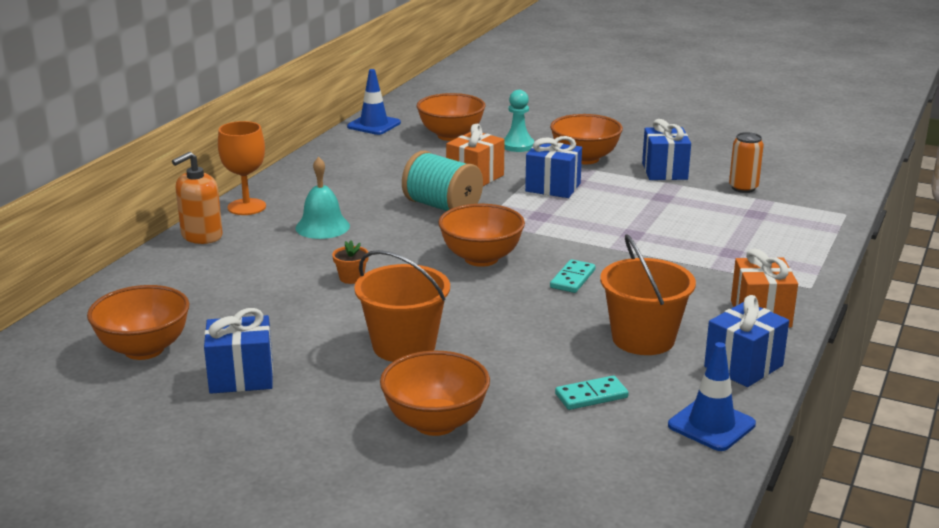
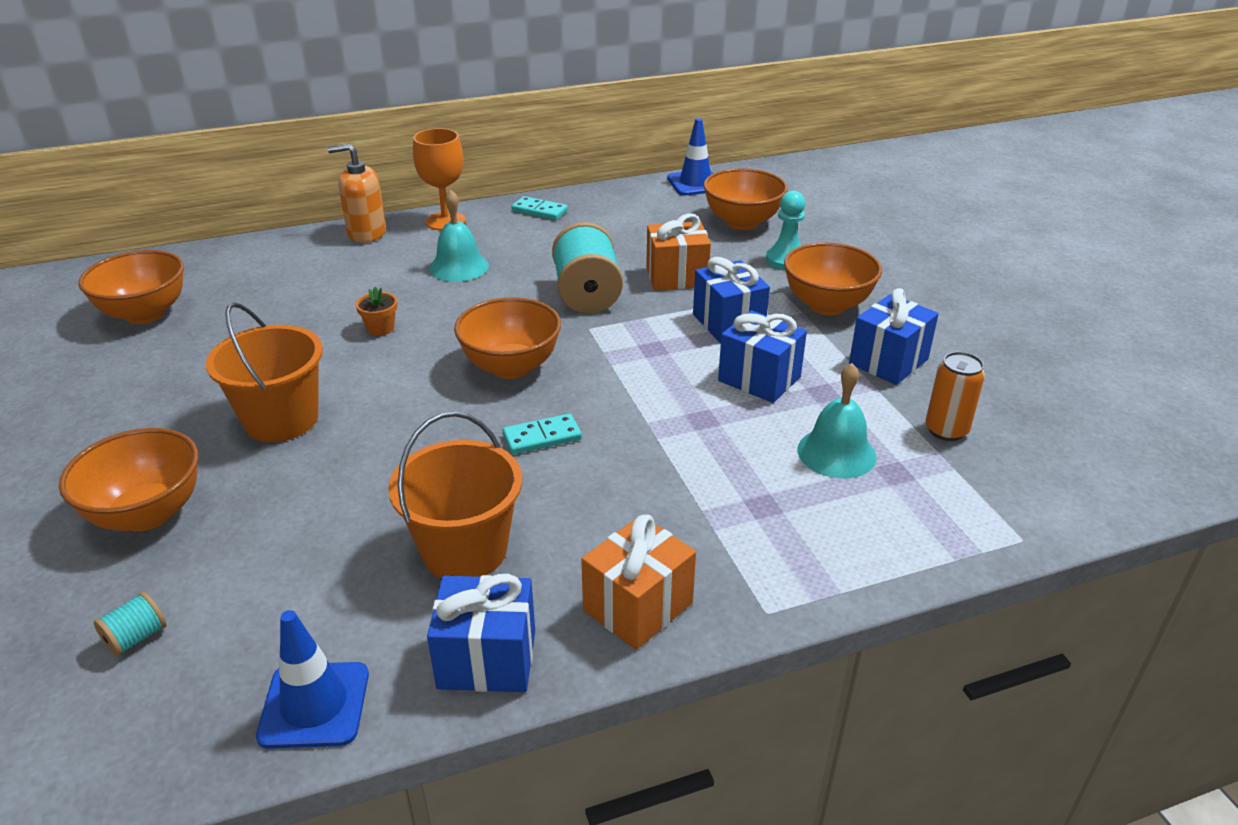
camera: 45 degrees right, 10 degrees up
(241, 377) = (140, 376): blue gift -> blue gift (759, 379)
(568, 462) = (136, 638): none -> turquoise spool
(591, 396) = (296, 581): turquoise domino -> turquoise domino (539, 211)
(718, 218) = (836, 453): none -> turquoise bell

